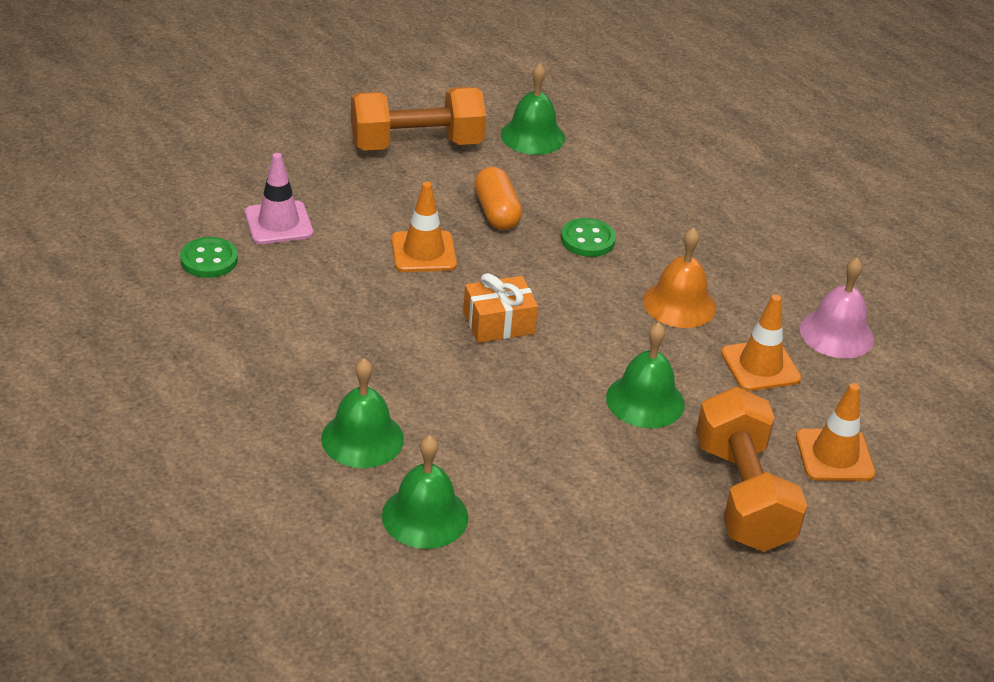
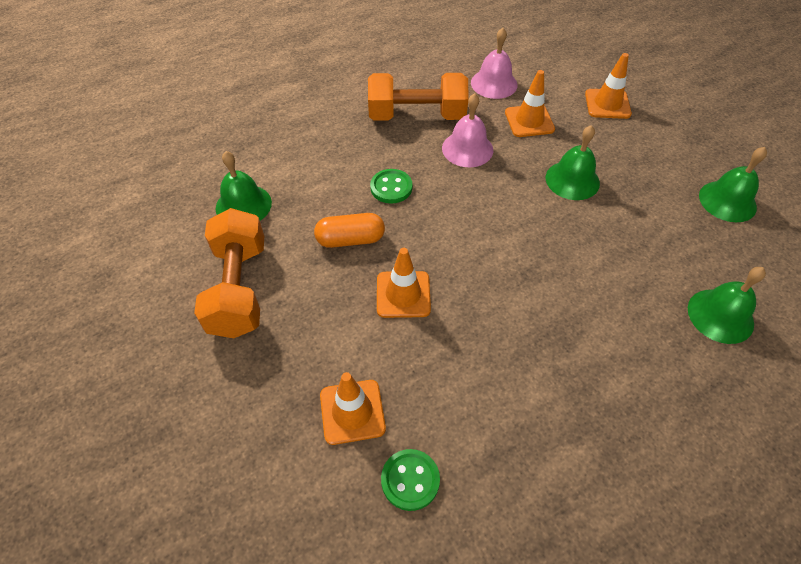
camera: 80 degrees left, 15 degrees up
(278, 223) = (352, 412): pink traffic cone -> orange traffic cone
(362, 438) = (646, 352): green bell -> green bell (727, 201)
(498, 323) = (495, 252): orange gift -> none
(679, 304) = (467, 149): orange bell -> pink bell
(742, 495) = (652, 148): orange dumbbell -> orange dumbbell (416, 116)

